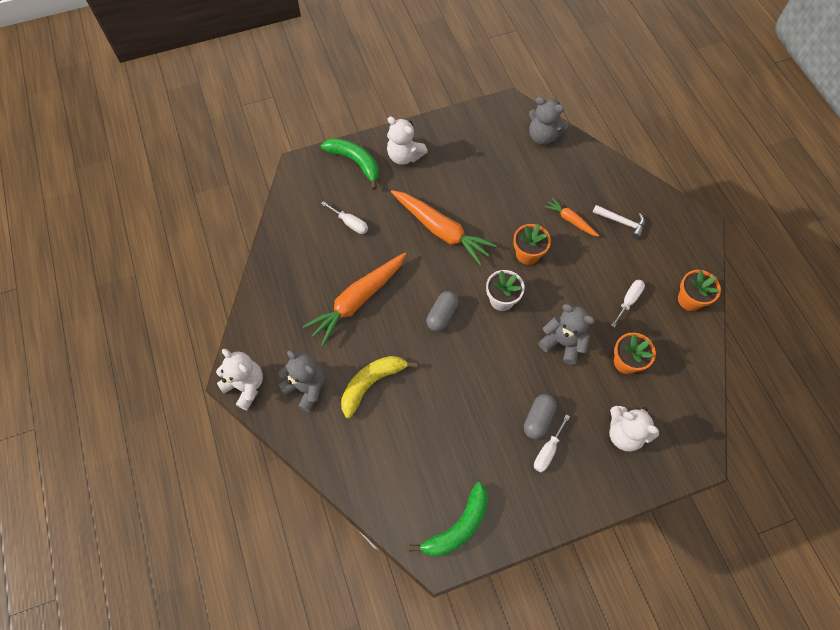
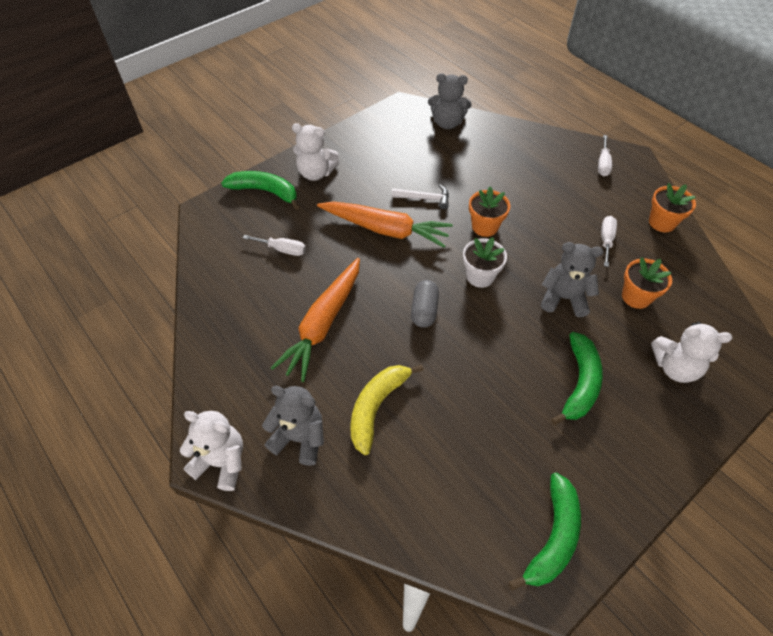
camera: 20 degrees left, 10 degrees down
(538, 419) = (579, 383): grey capsule -> green banana
(547, 451) = (607, 413): white screwdriver -> white screwdriver (603, 164)
(570, 220) = (511, 186): orange carrot -> none
(621, 222) = (560, 174): white hammer -> white hammer (424, 198)

